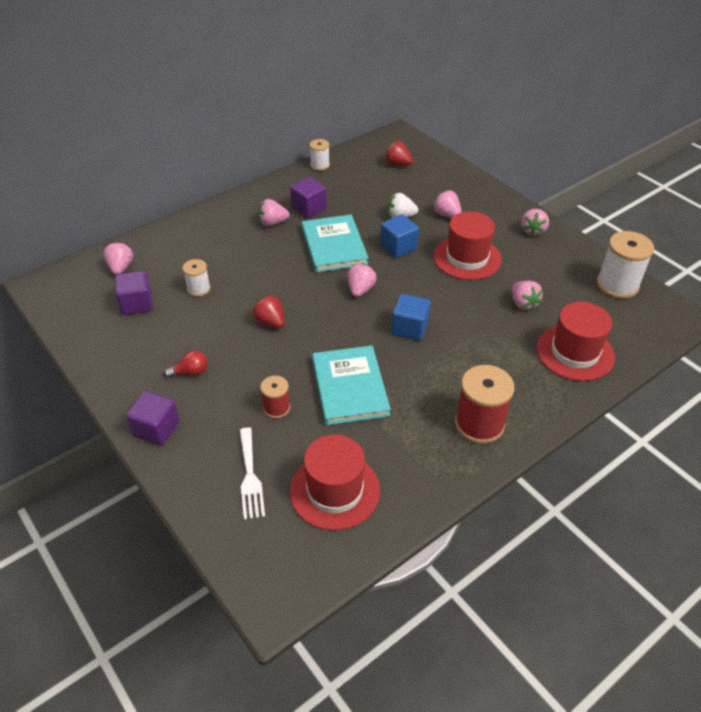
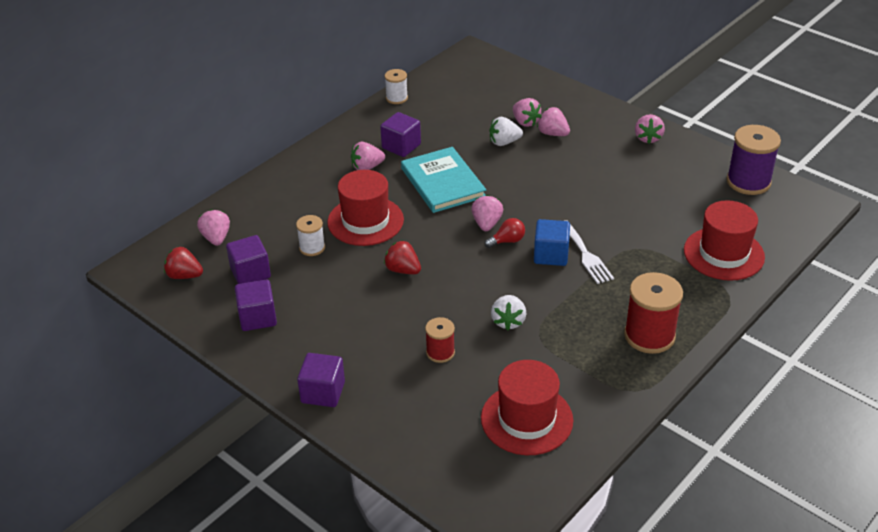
camera: 10 degrees left, 5 degrees down
(127, 347) = (257, 317): none -> purple cube
(190, 372) = (336, 332): red light bulb -> red light bulb (507, 241)
(250, 477) = (437, 421): white fork -> white fork (586, 255)
(349, 387) = (508, 321): turquoise book -> white strawberry
(397, 164) = (482, 86): red strawberry -> red strawberry (184, 275)
(398, 247) = (512, 174): blue cube -> none
(467, 258) = (588, 175): red hat -> red hat (365, 221)
(523, 303) = (659, 214): pink strawberry -> pink strawberry (525, 122)
(617, 285) = (748, 182): white spool -> purple spool

